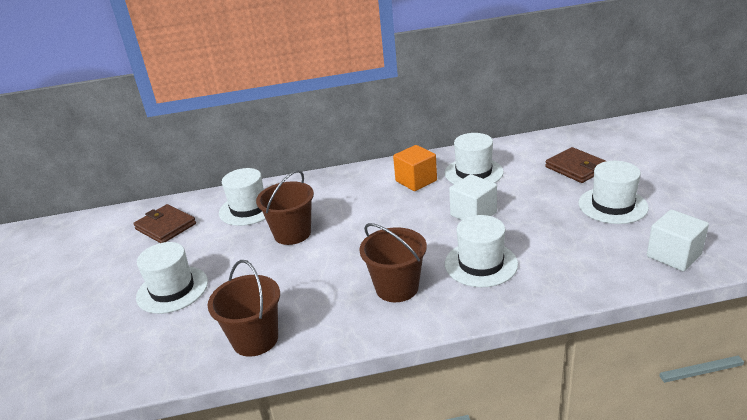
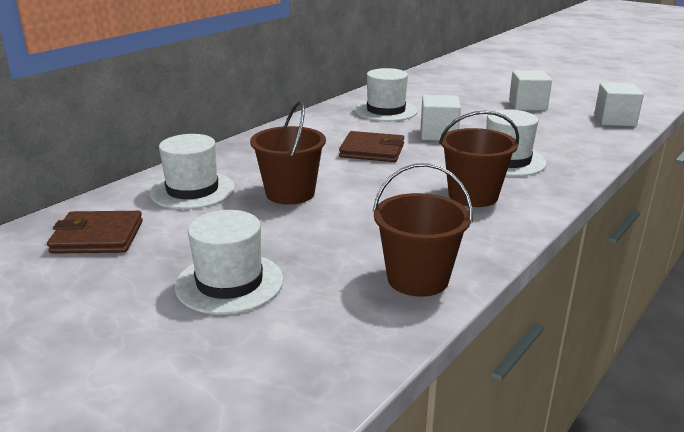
camera: 45 degrees left, 5 degrees down
(416, 181) = (344, 127): orange cube -> none
(576, 168) = (461, 92): brown wallet -> brown wallet (372, 151)
(612, 205) = (527, 105): white hat -> white cube

